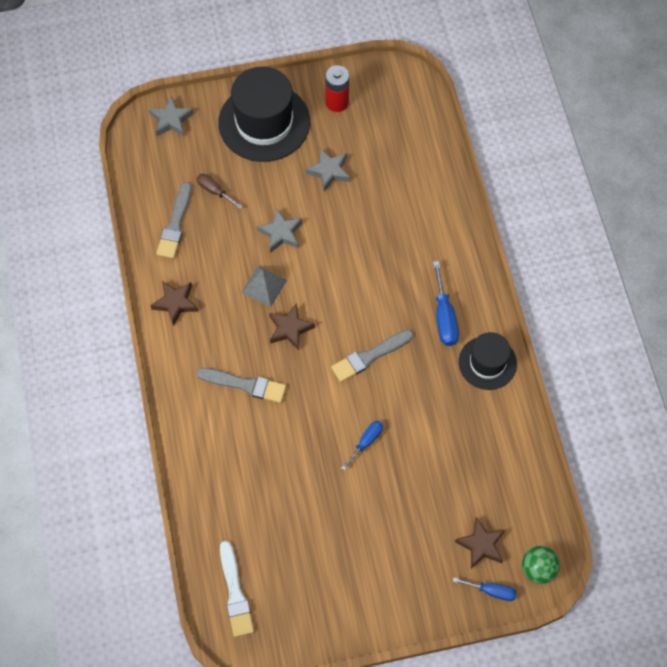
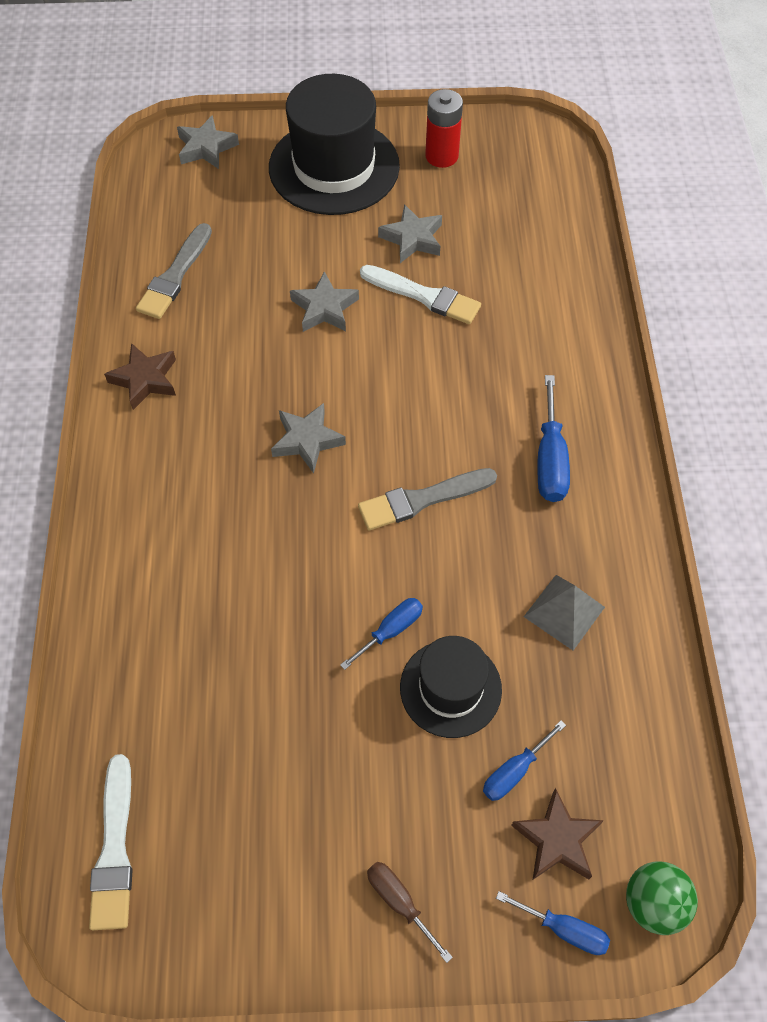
camera: 10 degrees right, 5 degrees down
(214, 191) = (242, 241): brown screwdriver -> brown screwdriver (399, 901)
(245, 385) = (219, 511): grey brush -> none
(264, 286) = (282, 375): grey pyramid -> grey pyramid (564, 611)
(290, 329) = (307, 440): brown star -> grey star
(345, 214) = (424, 296): none -> white brush
(451, 511) = (514, 771): none -> blue screwdriver
(487, 363) = (609, 538): black hat -> black hat (450, 688)

